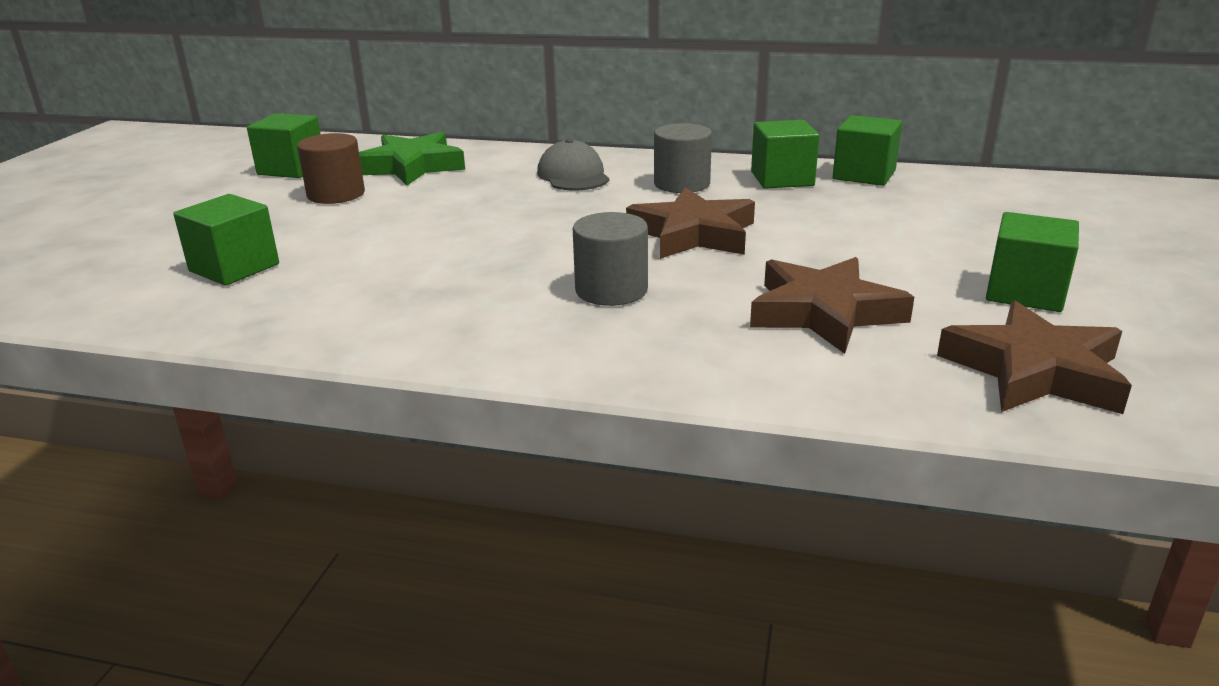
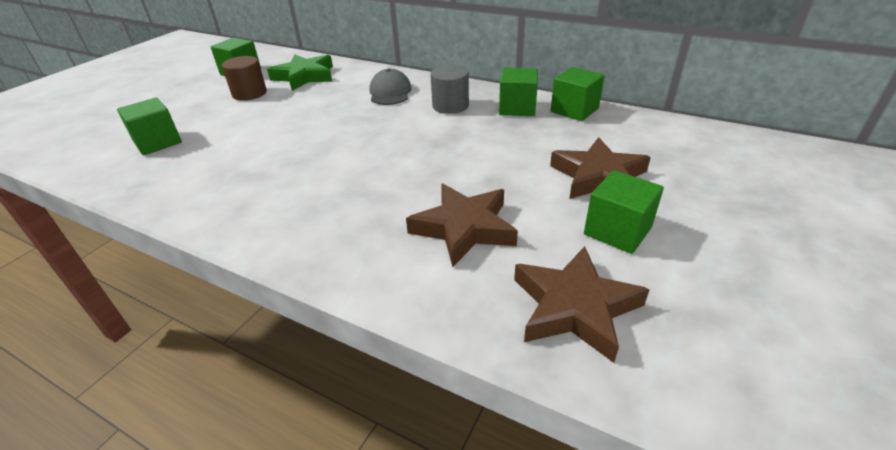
camera: 15 degrees right, 10 degrees up
(611, 290) = (345, 188): grey cylinder -> none
(693, 234) = (428, 148): brown star -> brown star (598, 177)

